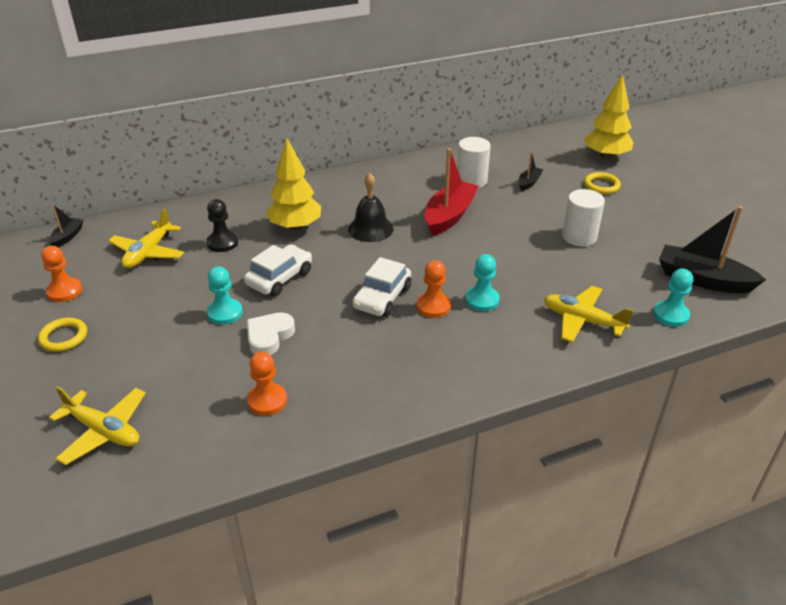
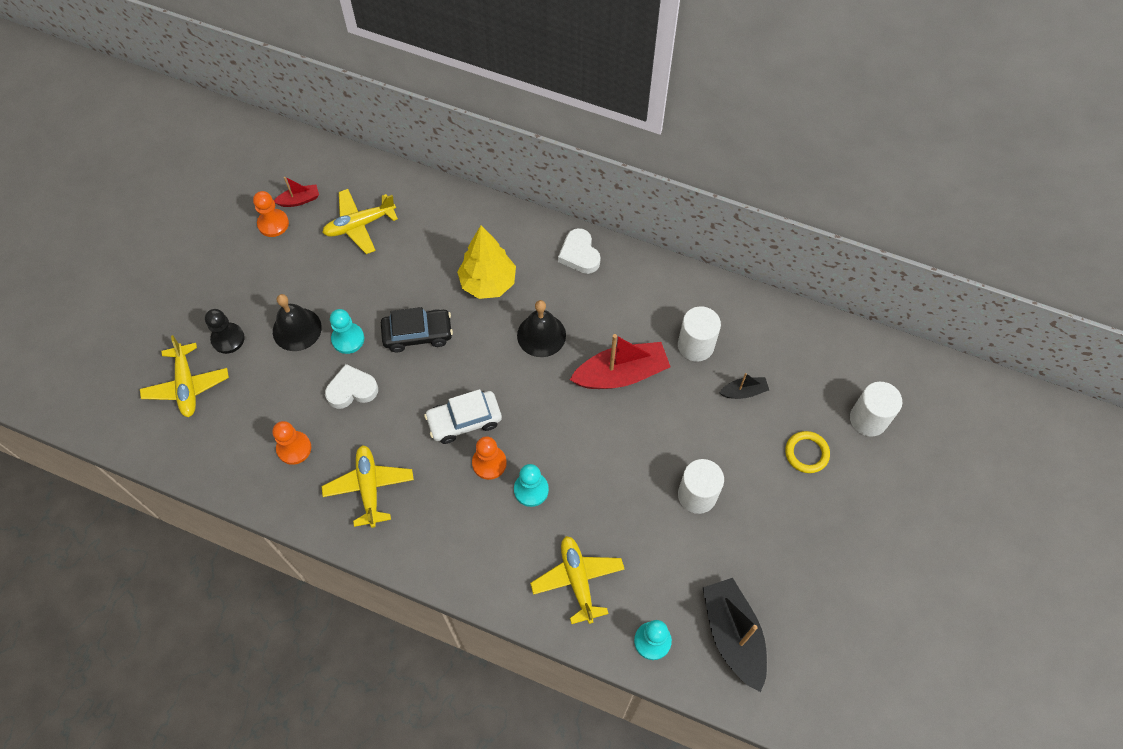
camera: 45 degrees right, 25 degrees up
(63, 337) = (235, 274): yellow ring -> none
(67, 237) = (324, 158): black boat -> none
(73, 267) = (299, 200): none -> red boat
(170, 333) = (297, 329): none -> black bell
(222, 243) = (418, 257): black pawn -> black pawn (228, 339)
(280, 278) = (418, 334): white car -> black car
(339, 183) = (579, 254): none -> white heart
(365, 379) = (369, 487): none -> yellow plane
(605, 156) = (868, 419): yellow tree -> white cylinder

